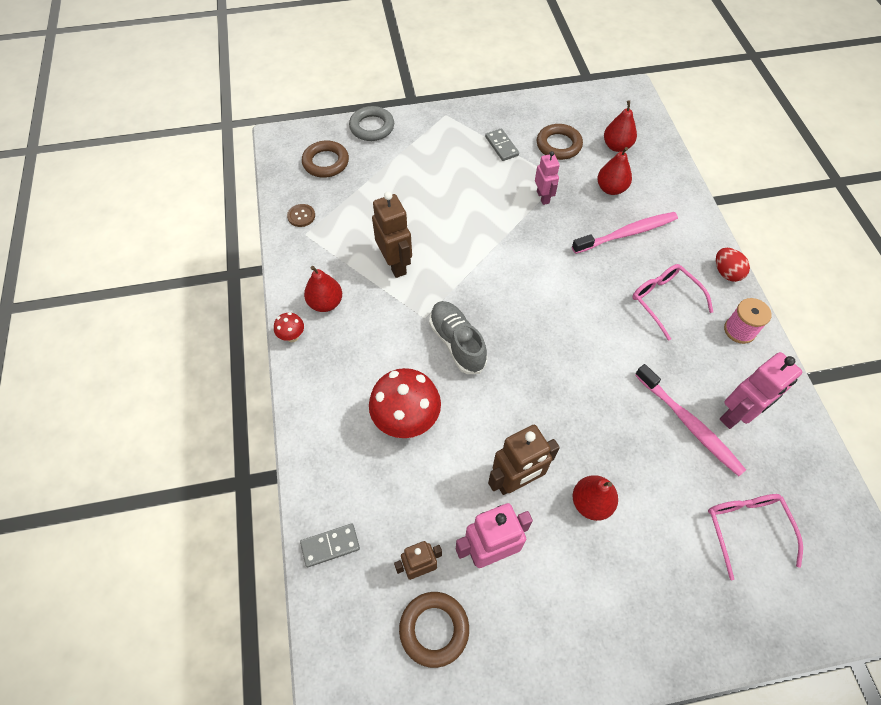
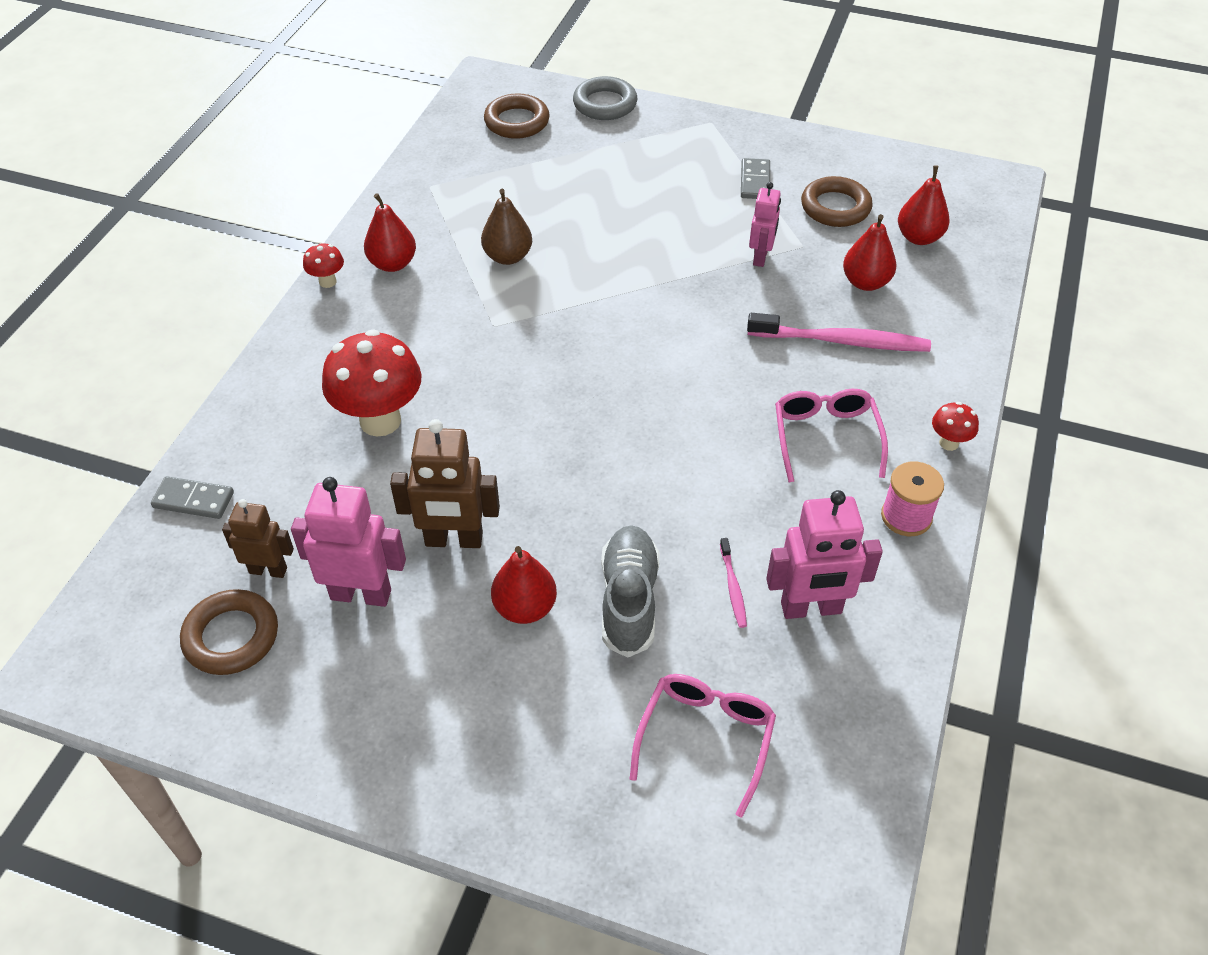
camera: 30 degrees right, 10 degrees down
(301, 216) = (441, 166): brown button -> none
(395, 264) = (508, 257): brown robot -> brown pear
(457, 343) = (510, 367): grey shoe -> grey shoe (629, 600)
(689, 424) = (733, 587): pink toothbrush -> pink toothbrush, size x0.47
(726, 273) = (949, 443): red egg -> red mushroom

